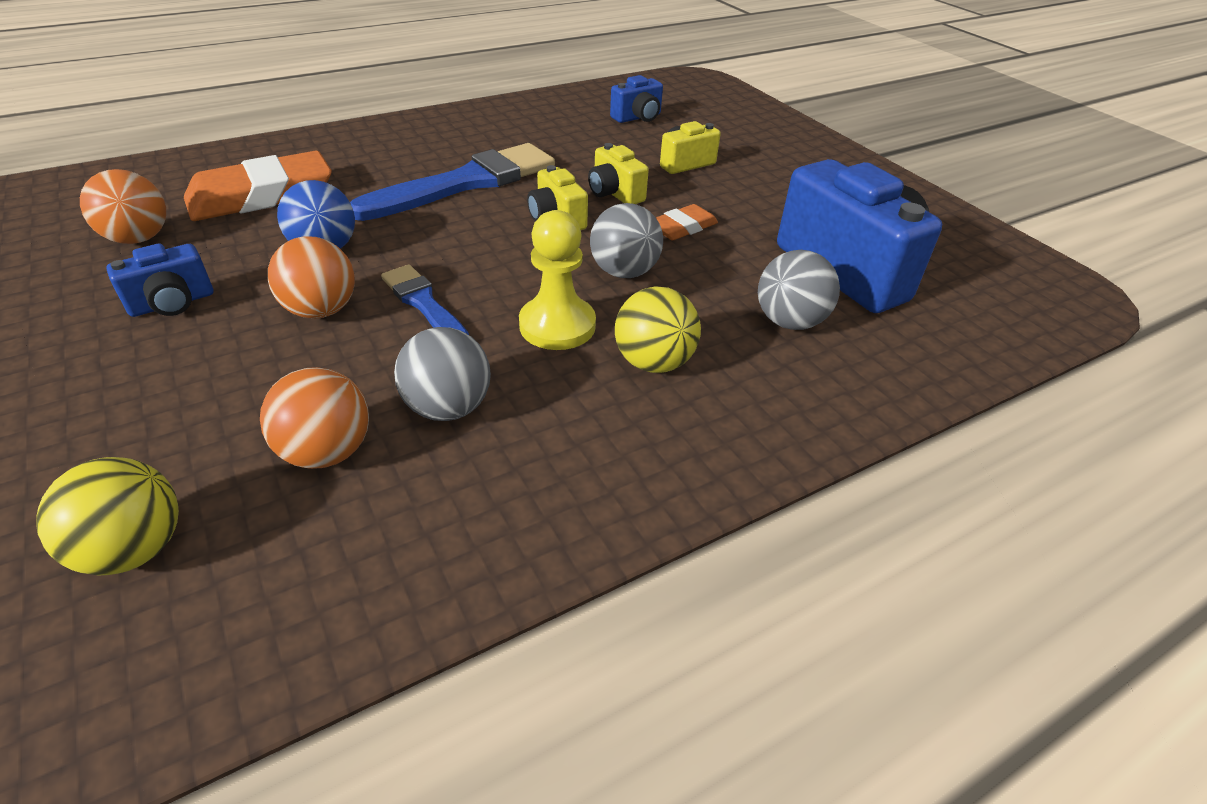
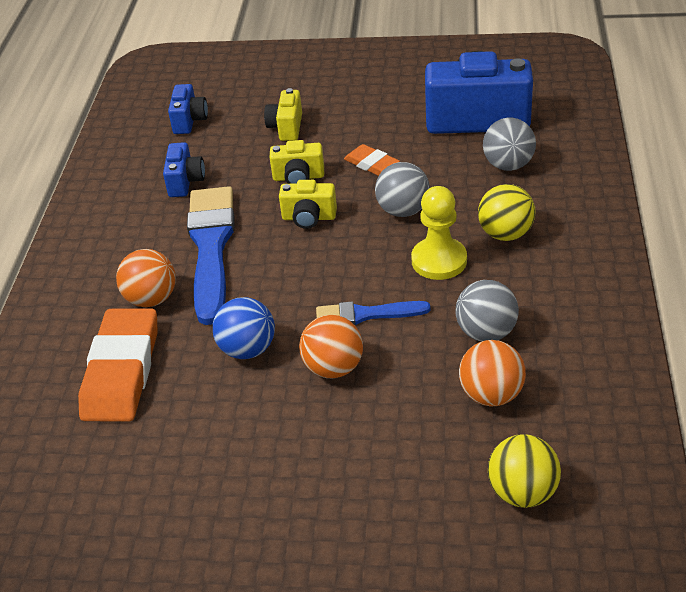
camera: 50 degrees left, 0 degrees up
(139, 238) = (132, 459): orange ball -> orange ball (151, 299)
(172, 303) = (259, 448): blue camera -> blue camera (185, 182)
(682, 227) = (371, 164): orange eraser -> orange eraser turned 45 degrees counterclockwise

